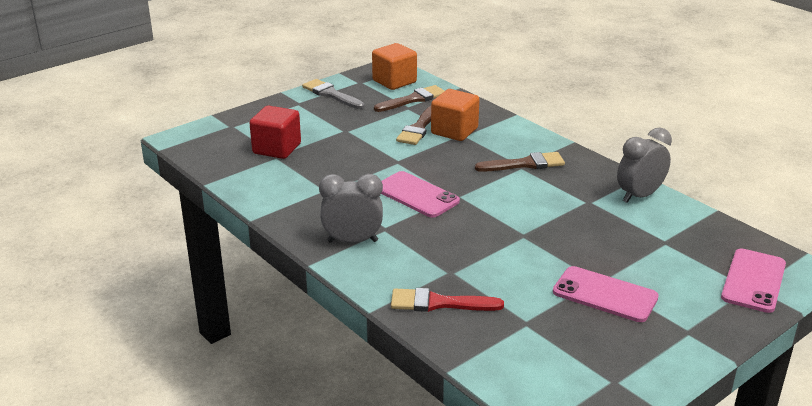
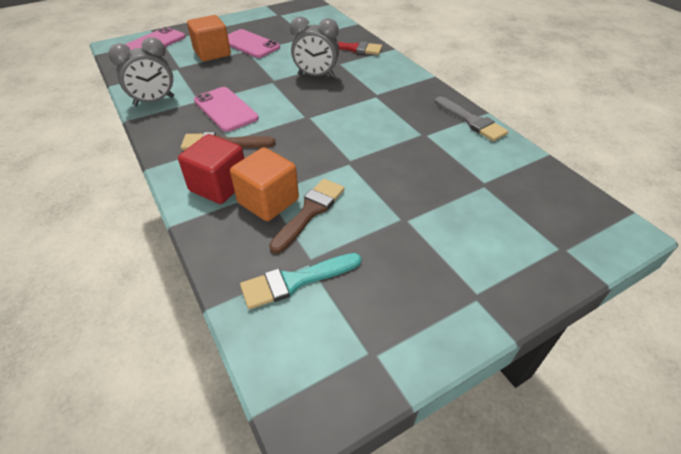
camera: 170 degrees left, 15 degrees up
(277, 149) = (487, 196): red cube -> red cube (219, 186)
(331, 94) = (425, 316): grey brush -> grey brush (471, 121)
(352, 241) = (403, 88): grey clock -> grey clock (316, 76)
(394, 81) = (310, 346): orange cube -> orange cube (212, 53)
(413, 99) = (295, 281): brown brush -> turquoise brush
(416, 195) = (342, 121): pink phone -> pink phone (225, 109)

